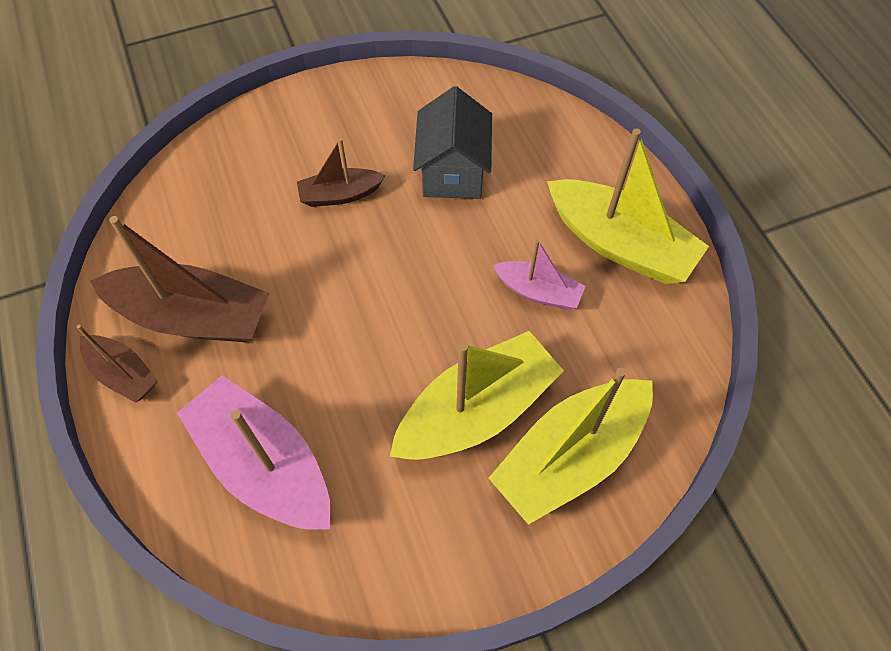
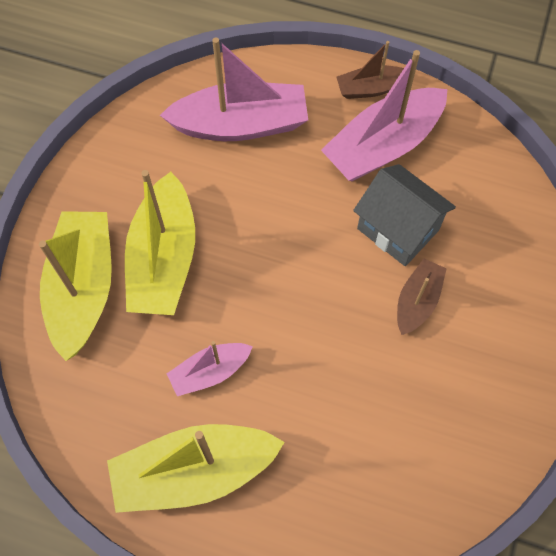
camera: 130 degrees right, 5 degrees up
(192, 317) = (383, 145): brown boat -> pink boat
(453, 172) = (372, 402): grey house -> grey house (398, 229)

